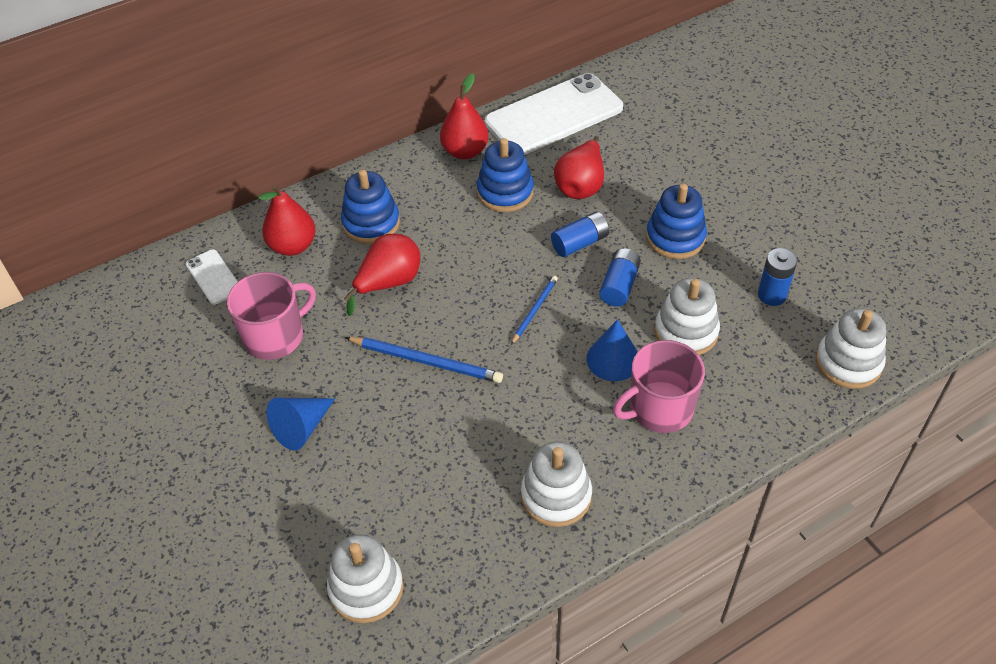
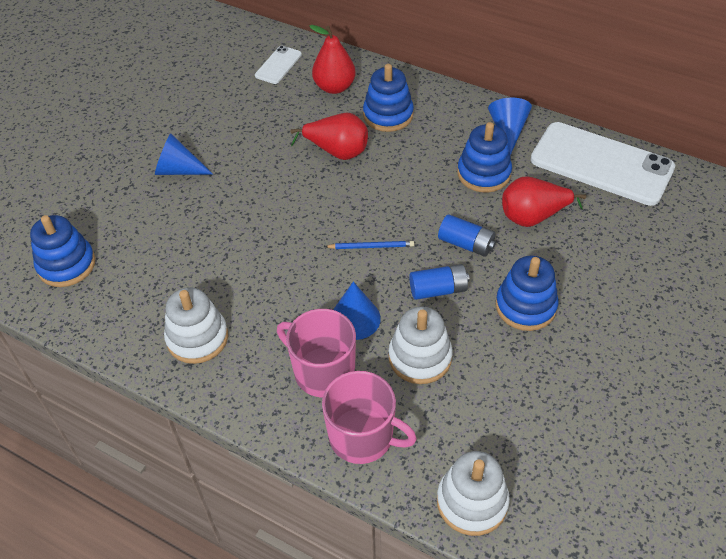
camera: 60 degrees right, 0 degrees up
(275, 336) = (247, 119): pink mug -> pink mug (362, 436)
(366, 588) = (66, 265): white stacking toy -> blue stacking toy
(426, 361) = (277, 206): blue pencil -> none
(465, 151) = (508, 130): red pear -> blue cone
(772, 295) = (512, 407): blue battery -> none

